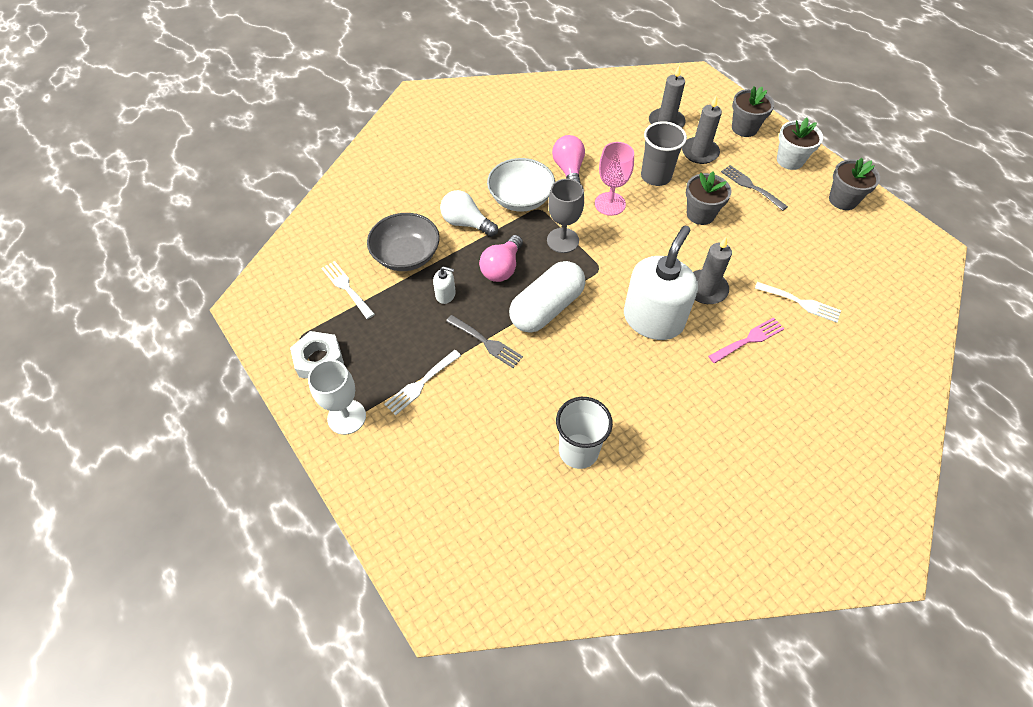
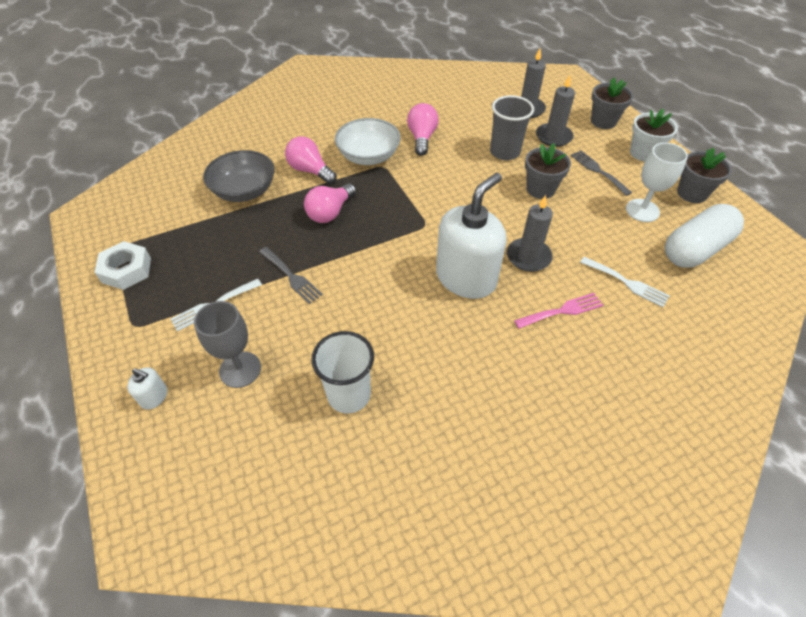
camera: 10 degrees right, 5 degrees down
(346, 288) = (178, 211): white fork -> none
(346, 417) = (130, 326): white goblet -> white goblet (642, 210)
(445, 294) = (268, 229): white soap dispenser -> white soap dispenser (154, 397)
(466, 223) = (310, 171): white light bulb -> pink light bulb
(547, 308) = (362, 253): white capsule -> white capsule (695, 249)
(562, 240) = (397, 196): grey goblet -> grey goblet (240, 369)
(610, 204) = (453, 170): pink goblet -> none

